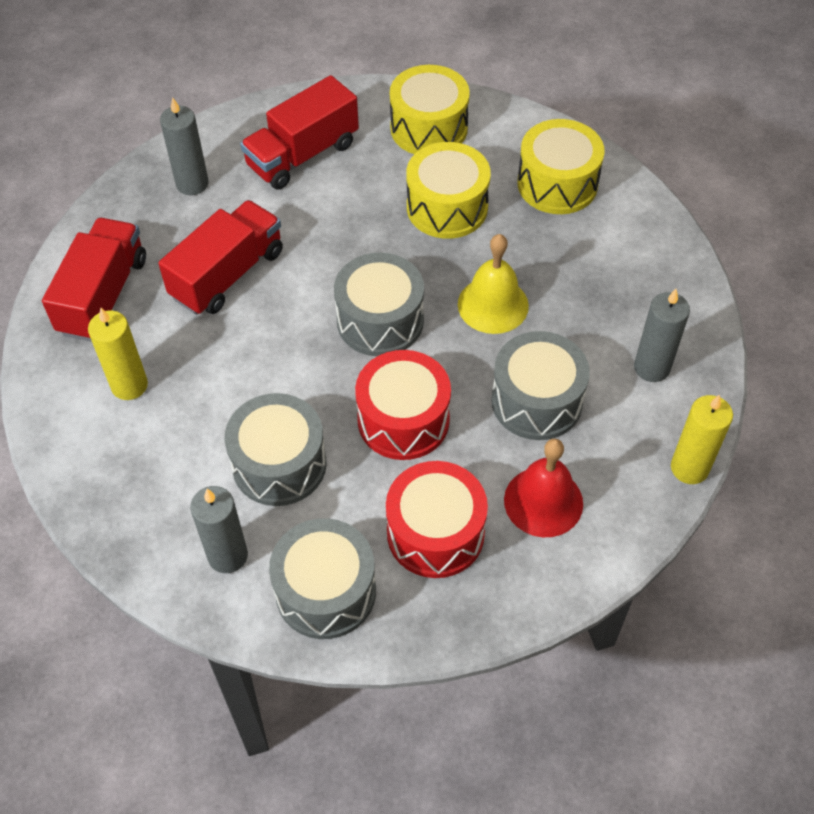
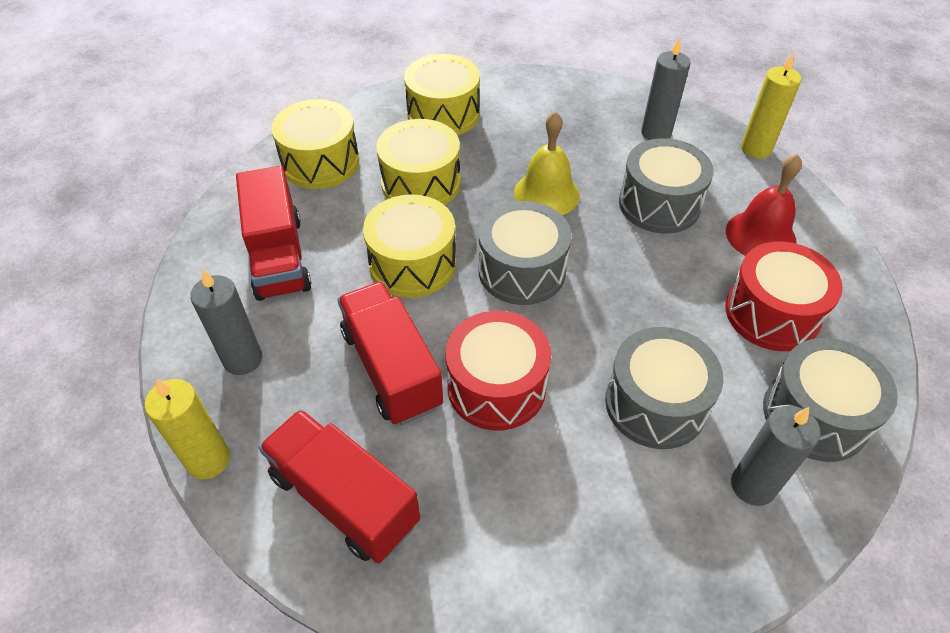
camera: 65 degrees left, 5 degrees down
(129, 385) = (491, 511): yellow candle -> yellow candle (208, 460)
(344, 242) = (412, 264): none -> yellow drum
(403, 420) = (642, 293): red drum -> red drum (496, 386)

